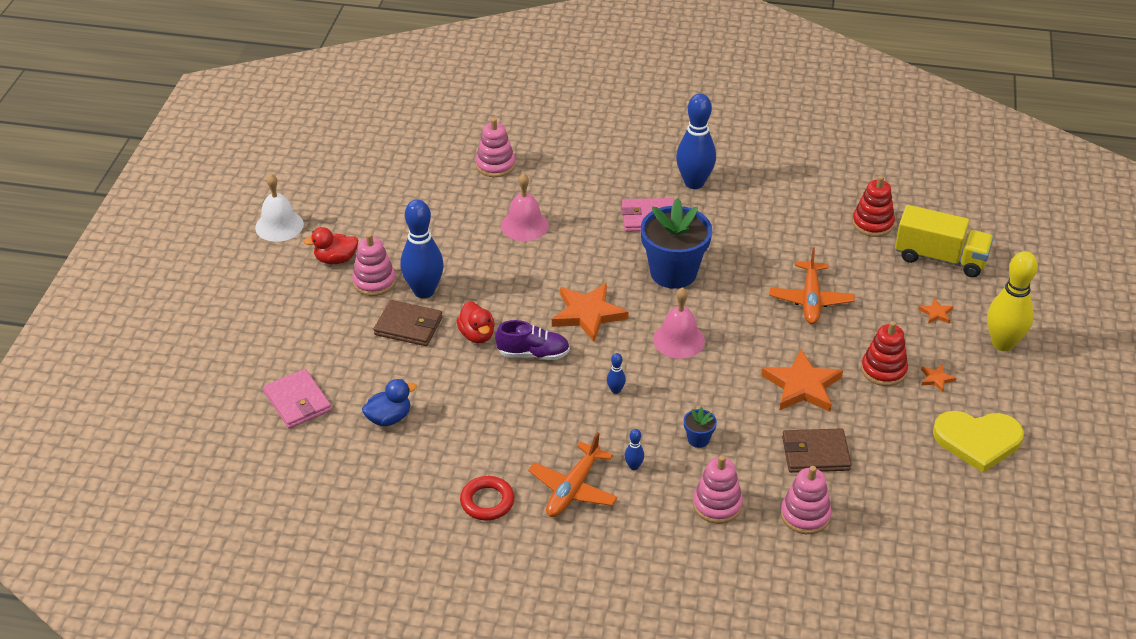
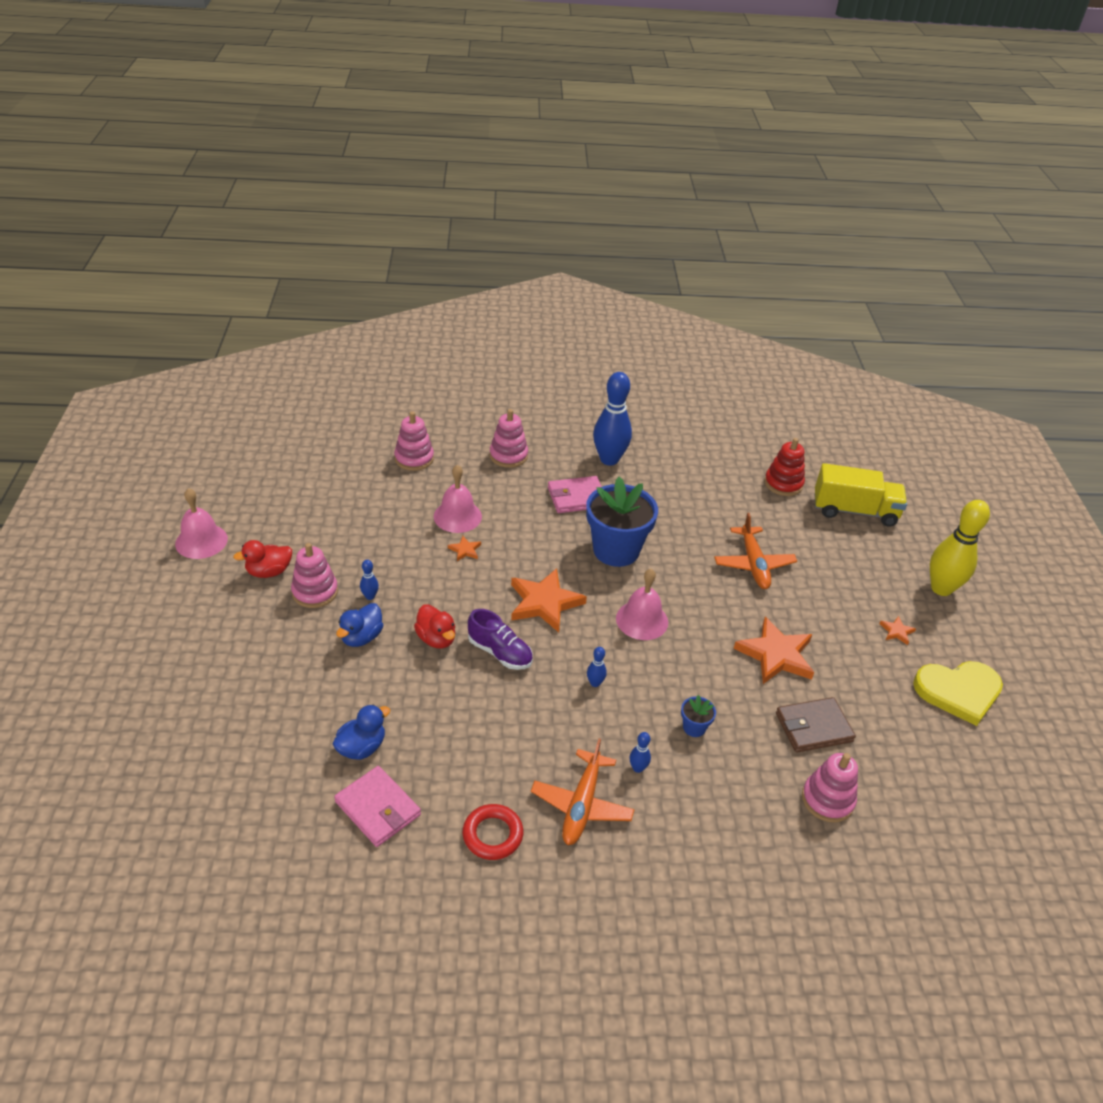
camera: 15 degrees left, 0 degrees up
(279, 225) = (201, 541): white bell -> pink bell
(297, 402) = (254, 741): pink wallet -> pink wallet (377, 808)
(408, 326) = (361, 637): brown wallet -> blue duck
(424, 291) = (370, 596): blue bowling pin -> blue bowling pin, size x0.41
(533, 354) = (500, 652): purple shoe -> purple shoe turned 45 degrees clockwise
(717, 505) = (736, 801): pink stacking toy -> pink stacking toy (508, 456)
(883, 370) = (845, 628): red stacking toy -> none
(936, 313) = (871, 565): orange star -> orange star (465, 550)

